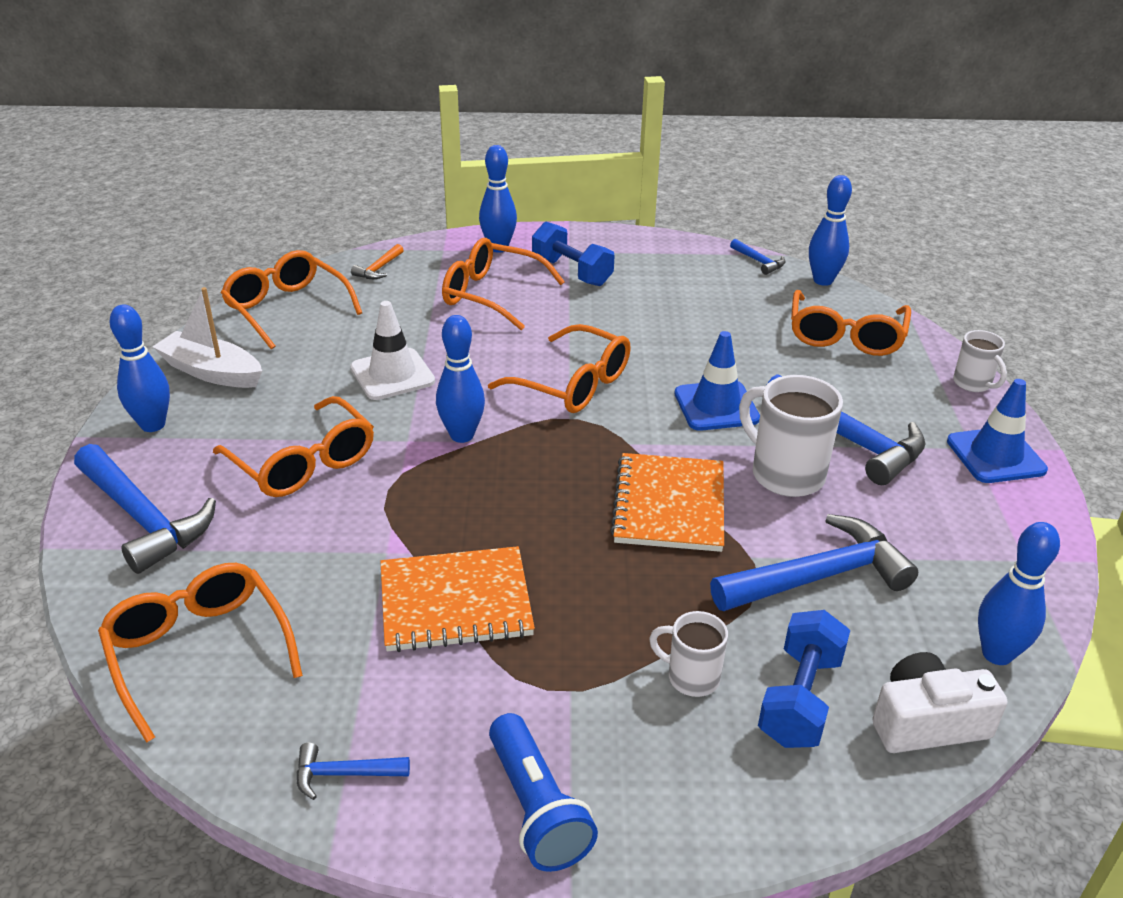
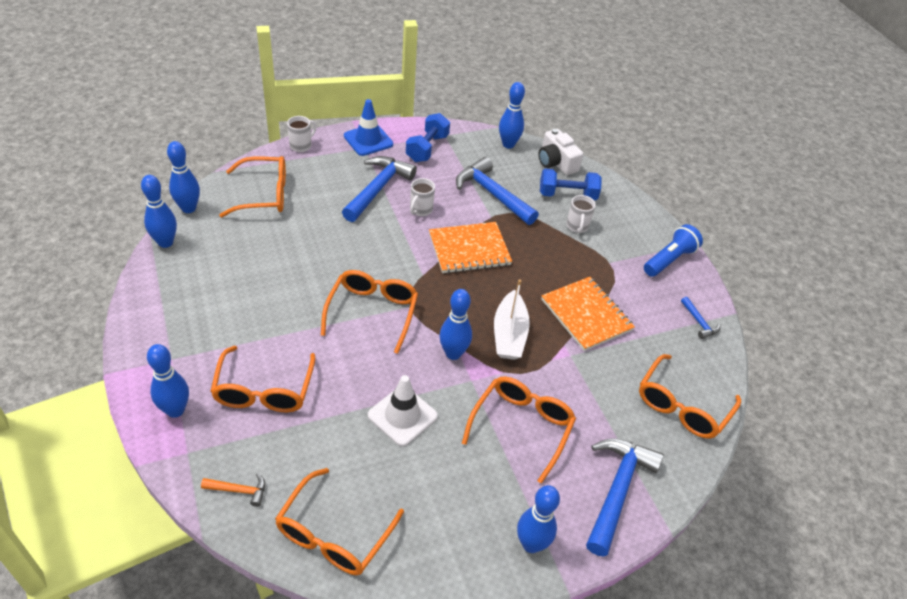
camera: 115 degrees left, 10 degrees up
(211, 372) = (450, 542): white boat -> white boat (509, 334)
(572, 272) = (210, 348): blue dumbbell -> blue dumbbell (427, 148)
(716, 406) = (368, 243): blue traffic cone -> none
(759, 261) = (165, 242): blue hammer -> blue bowling pin
(785, 474) = (420, 210): white mug -> white mug, size x0.58

